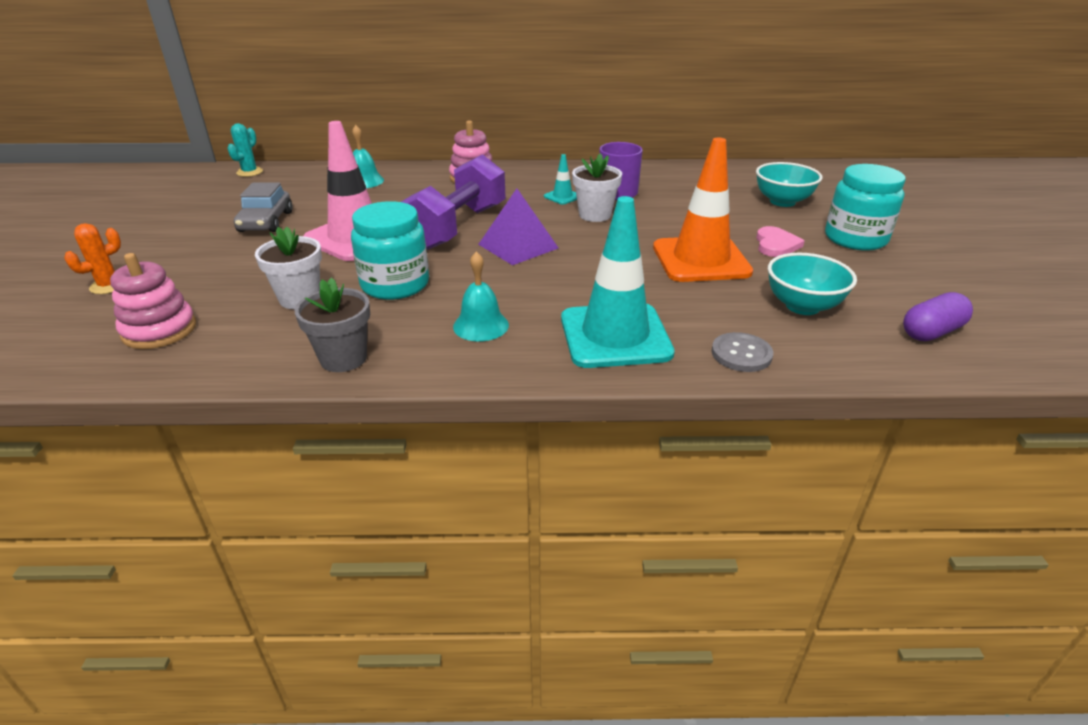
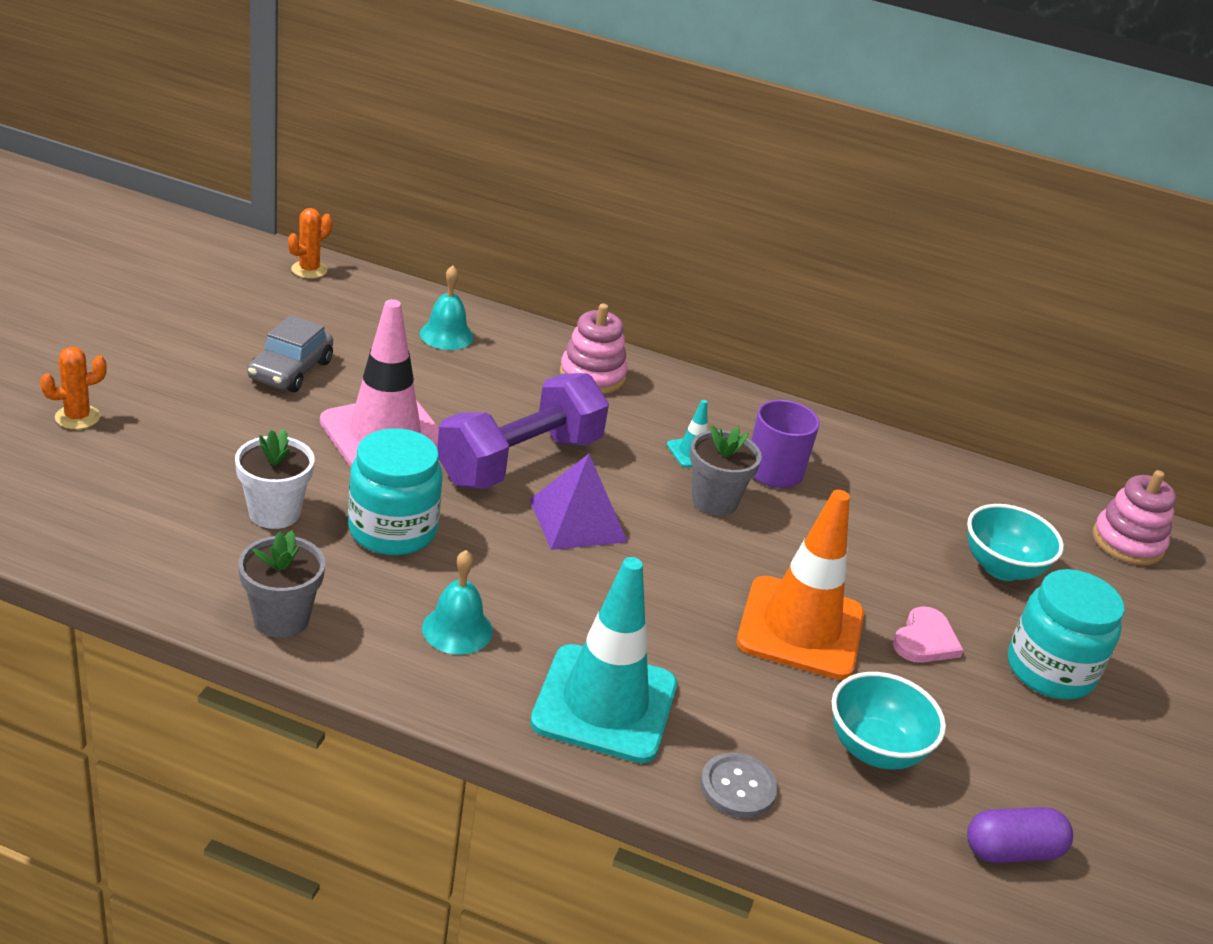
camera: 15 degrees right, 0 degrees up
(159, 330) = (107, 505): pink stacking toy -> pink stacking toy (1127, 542)
(250, 172) = (309, 270): turquoise cactus -> orange cactus
(595, 215) = (714, 501): white flower pot -> grey flower pot

